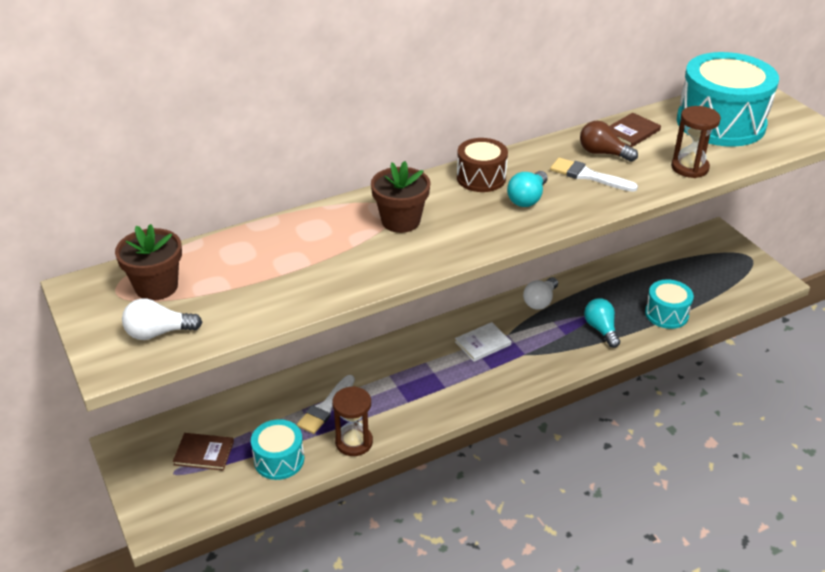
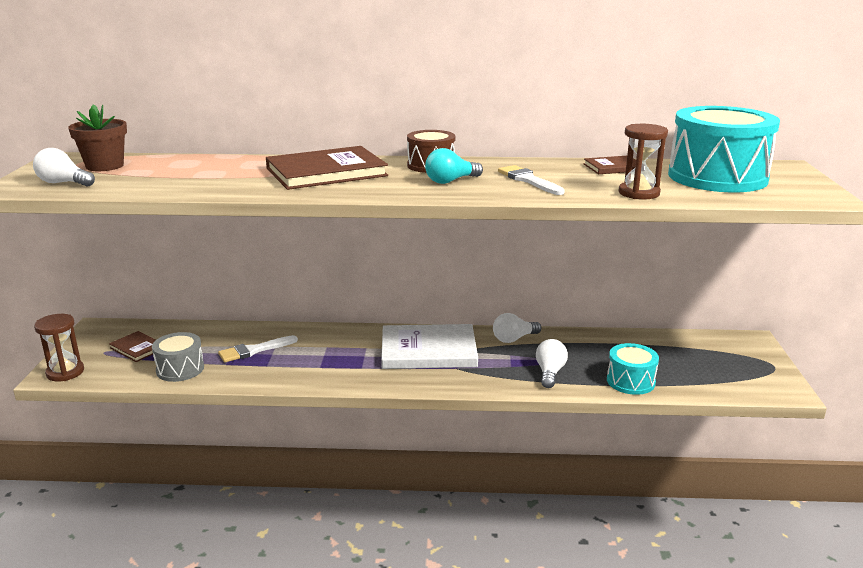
camera: 30 degrees right, 15 degrees down
(279, 460) = (180, 369): turquoise drum -> grey drum
(354, 442) = (246, 377): brown hourglass -> brown hourglass (65, 372)
(400, 221) = (326, 172): brown flower pot -> brown book
(483, 343) = (428, 350): white book -> white book, size x2.04
(601, 329) = (550, 373): turquoise light bulb -> white light bulb
(603, 153) = (564, 172): brown light bulb -> none

